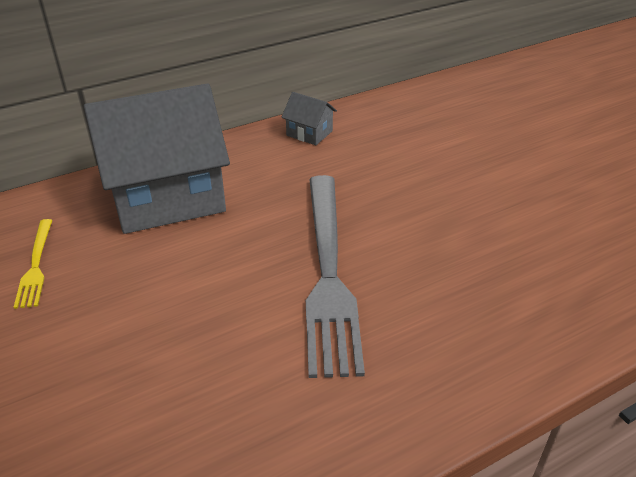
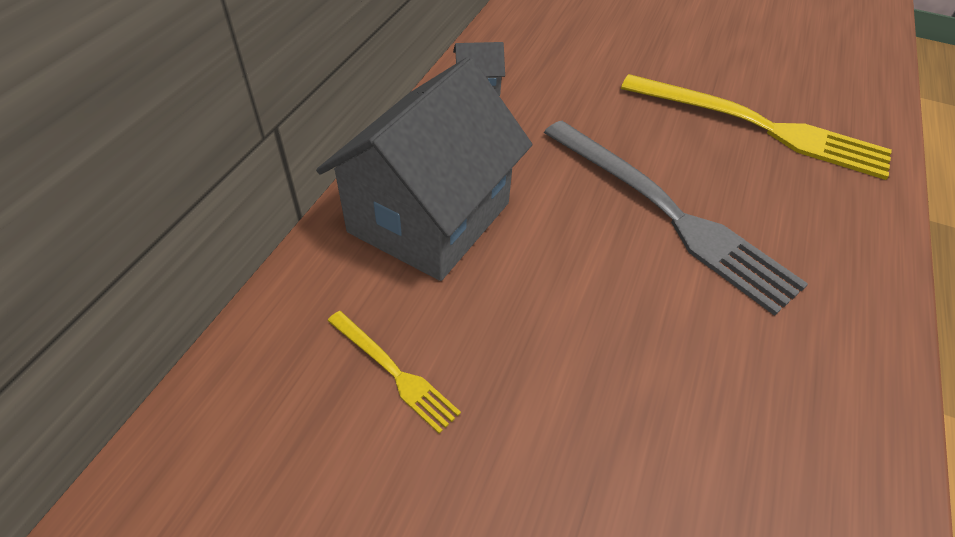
camera: 40 degrees left, 10 degrees up
(504, 253) = (760, 127): none -> yellow fork

